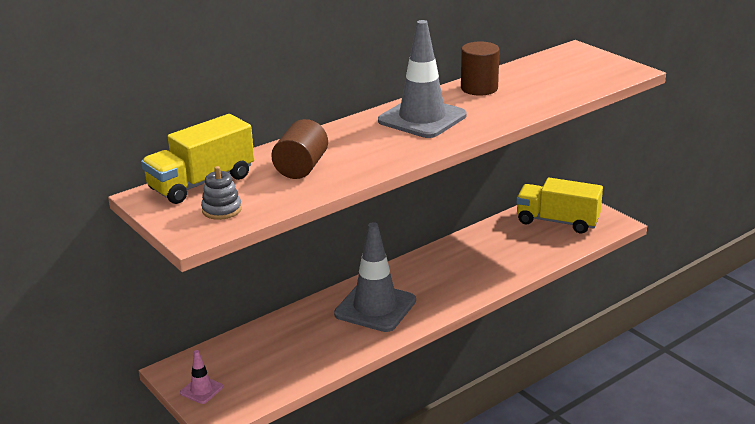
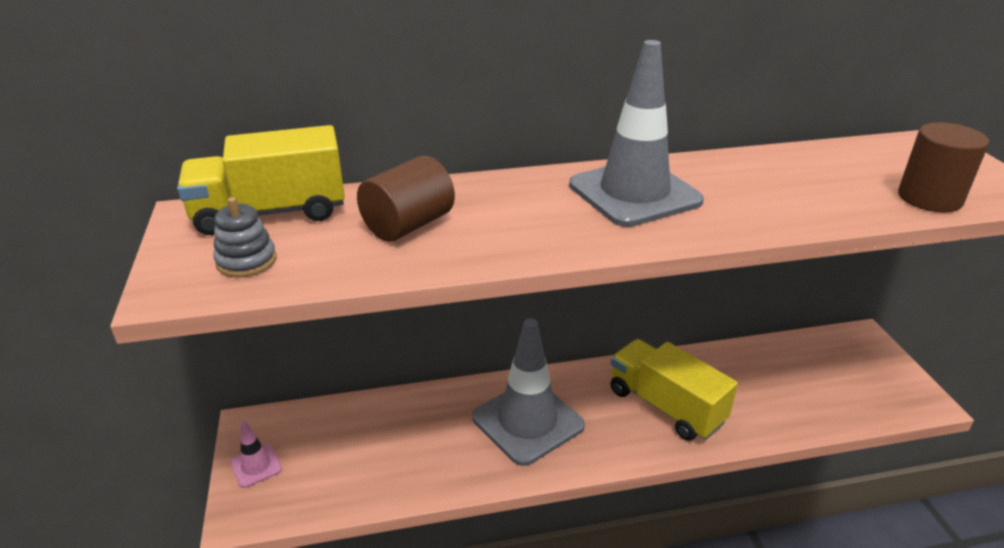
camera: 25 degrees right, 5 degrees up
(479, 88) = (750, 168): brown cylinder -> brown cylinder (929, 198)
(557, 221) = (837, 371): yellow truck -> yellow truck (665, 406)

